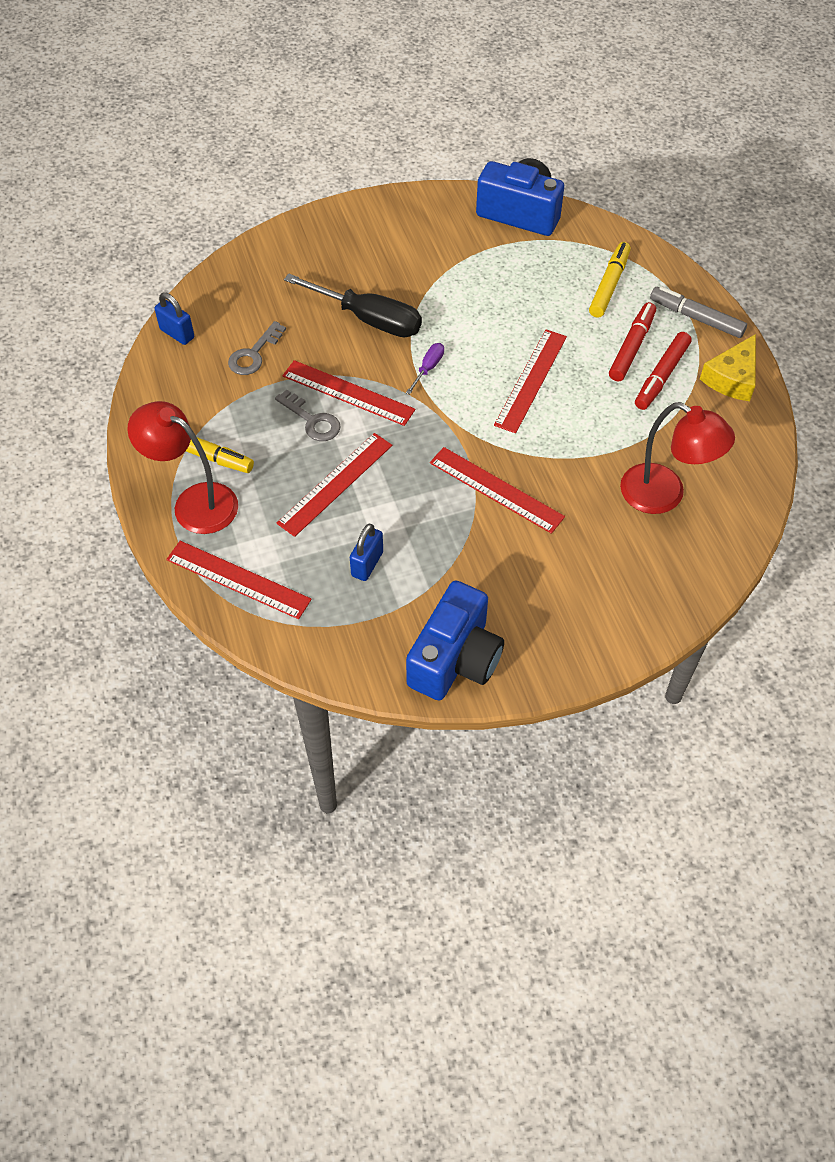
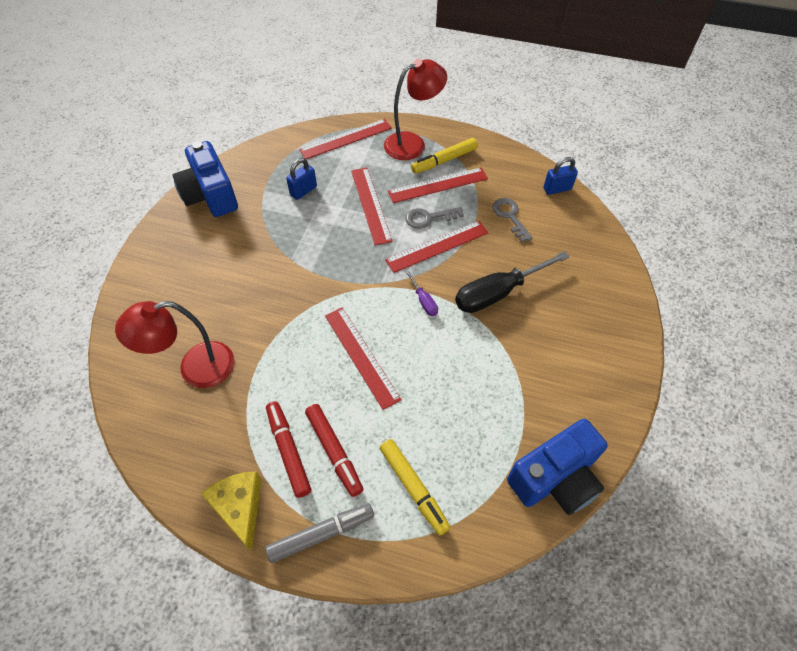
camera: 125 degrees right, 0 degrees up
(367, 564) = (303, 191): blue padlock -> blue padlock turned 75 degrees clockwise
(496, 489) = (293, 277): red ruler -> red ruler (438, 185)

